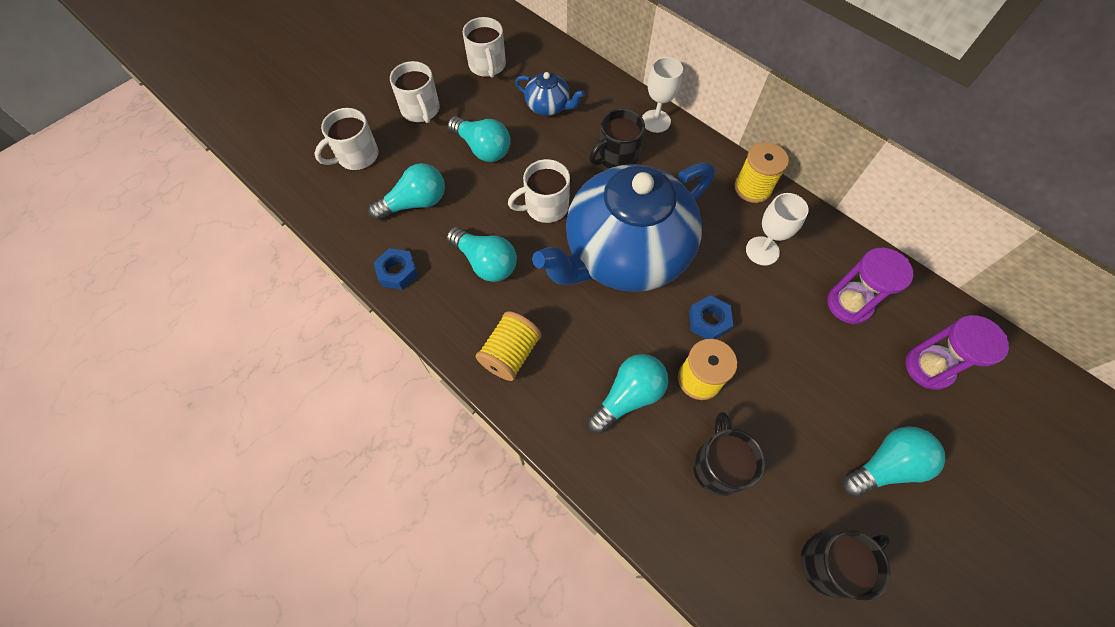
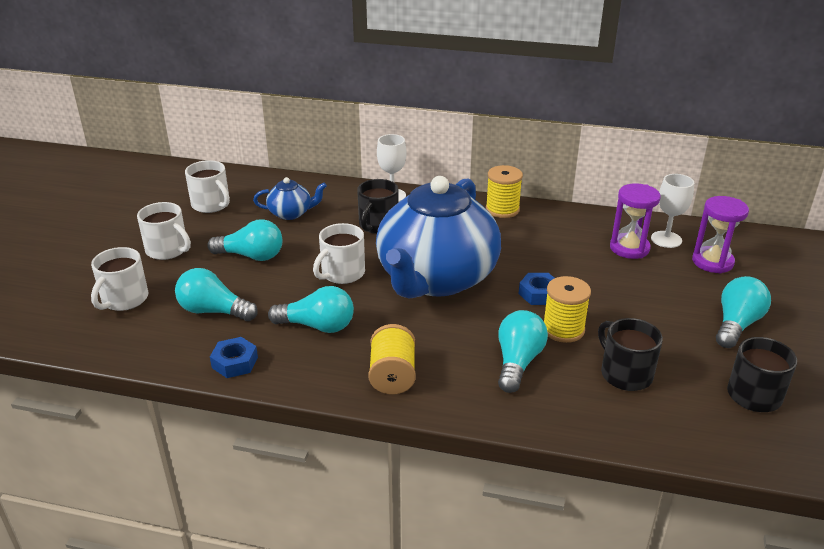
camera: 30 degrees left, 30 degrees down
(415, 203) = (214, 311): turquoise light bulb -> turquoise light bulb turned 105 degrees counterclockwise
(762, 251) = (541, 241): white goblet -> white goblet (666, 239)

